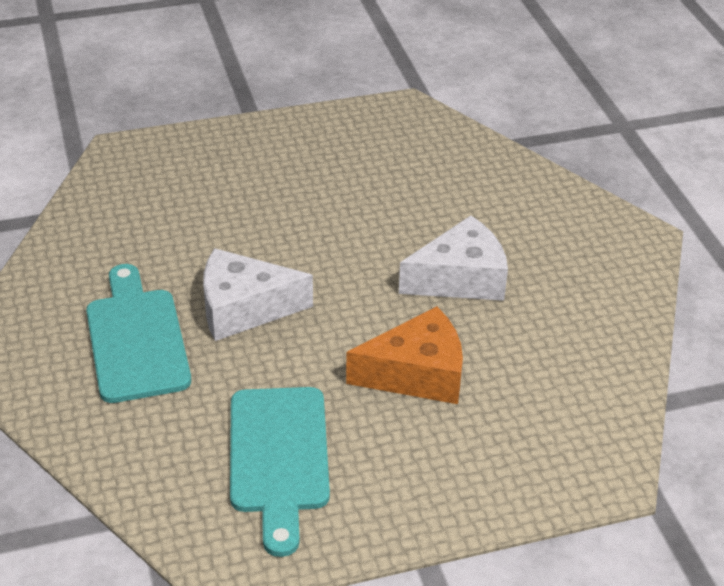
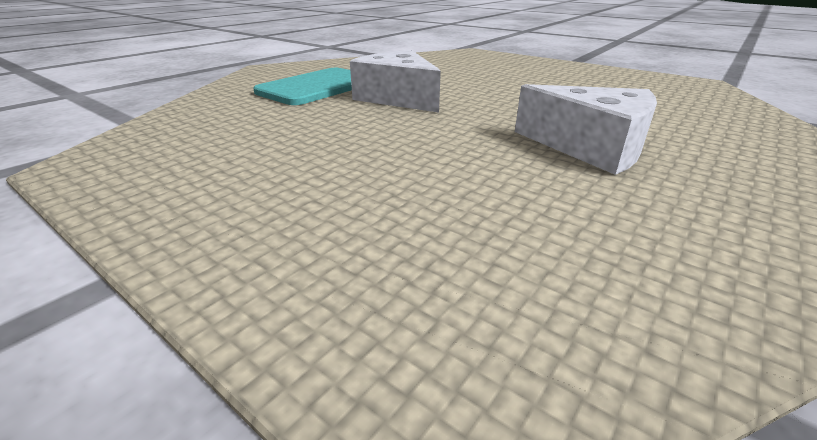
camera: 55 degrees right, 10 degrees down
(279, 457) = (242, 147): turquoise cutting board -> none
(417, 374) = (429, 167): orange cheese -> none

